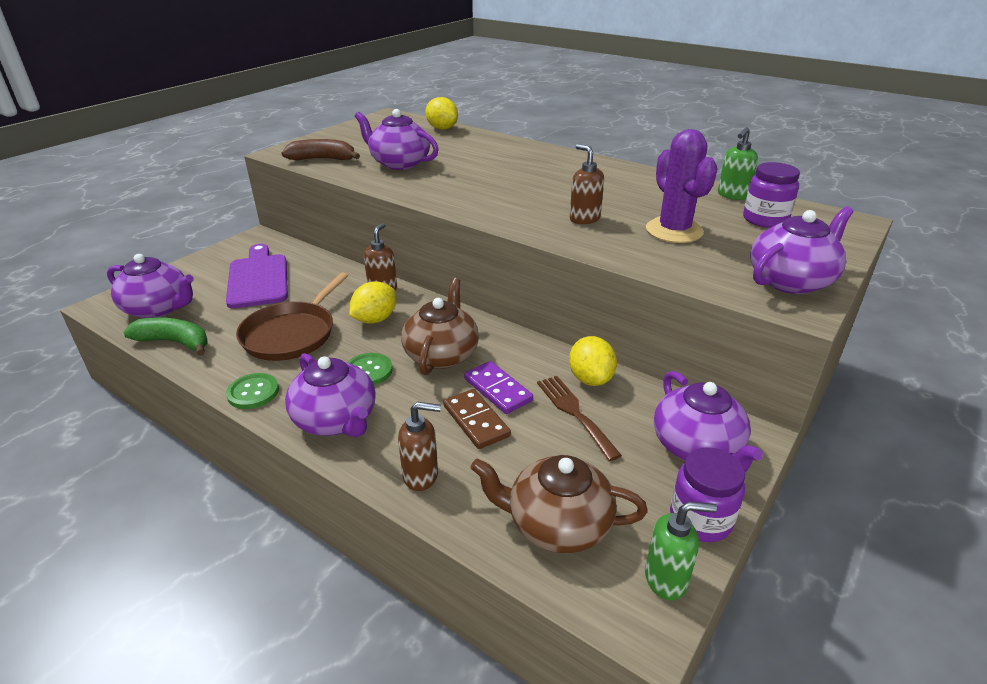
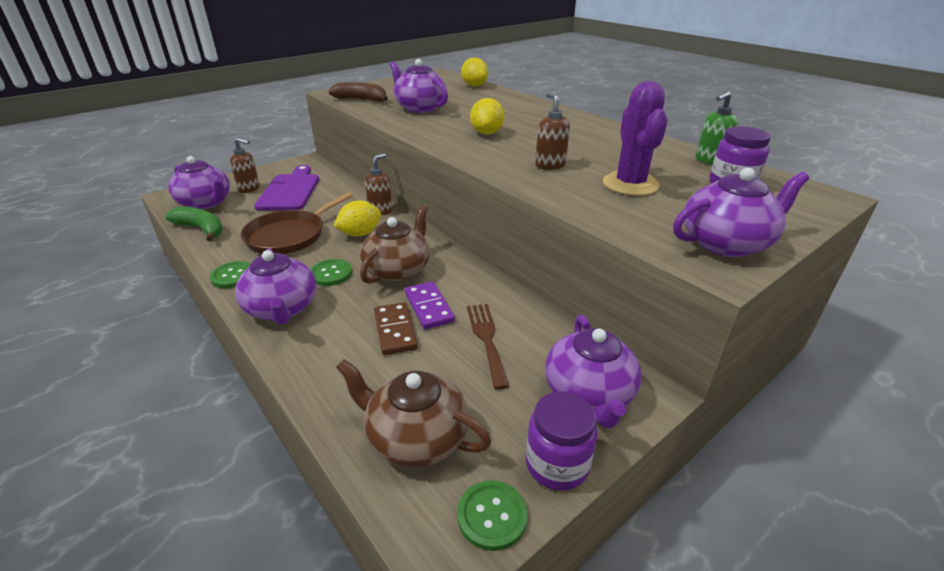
camera: 15 degrees right, 0 degrees up
(421, 476) = (322, 368): brown soap dispenser -> brown soap dispenser (249, 189)
(590, 379) = (517, 312): yellow lemon -> yellow lemon (487, 133)
(666, 579) = (492, 516): green soap dispenser -> green button

